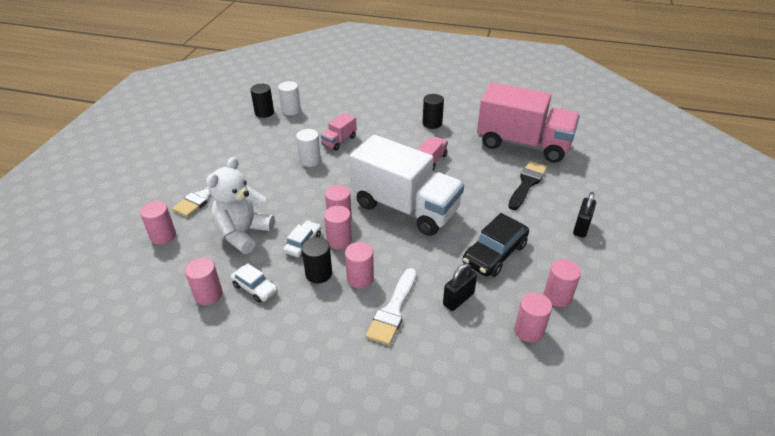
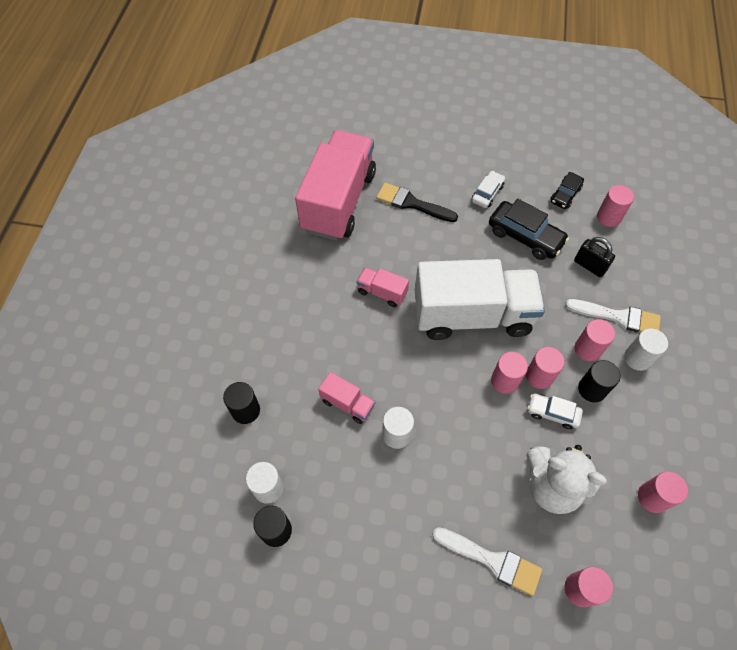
camera: 95 degrees left, 20 degrees up
(255, 288) = (629, 449): white car -> white car (487, 193)
(343, 315) = (637, 358): none -> white cylinder
(405, 208) = (472, 315): white truck -> white truck turned 60 degrees clockwise
(432, 123) = (298, 293): black cylinder -> black cylinder (245, 410)
(557, 296) = (565, 195): pink cylinder -> black car
(581, 227) = (473, 168): black padlock -> none

